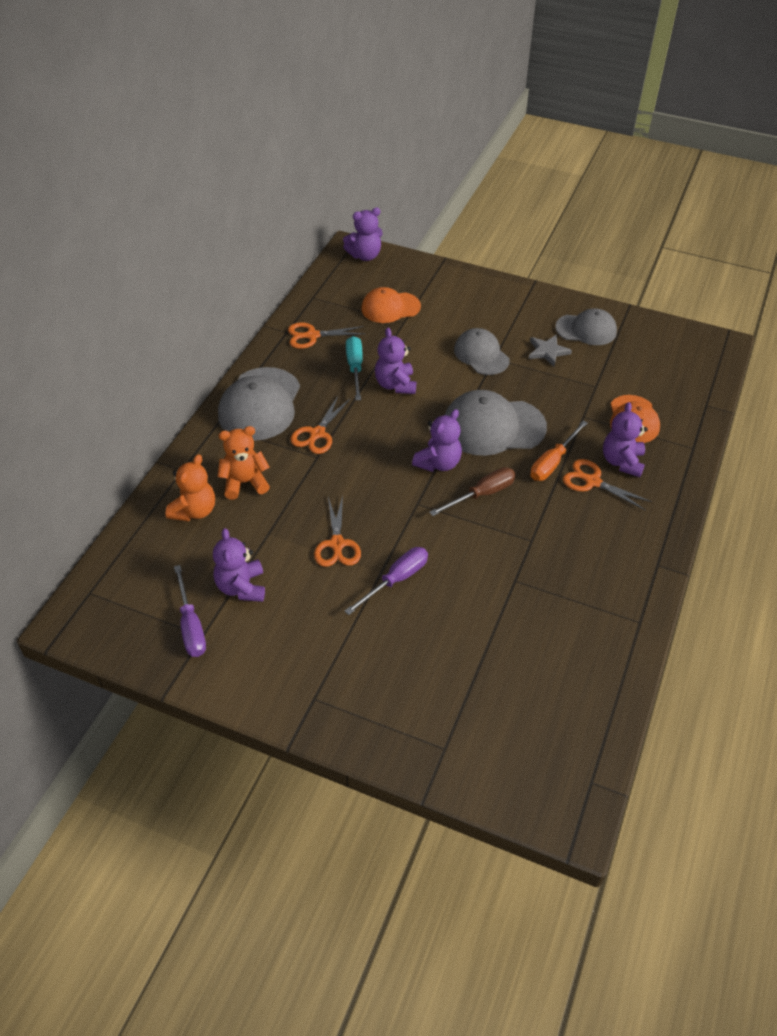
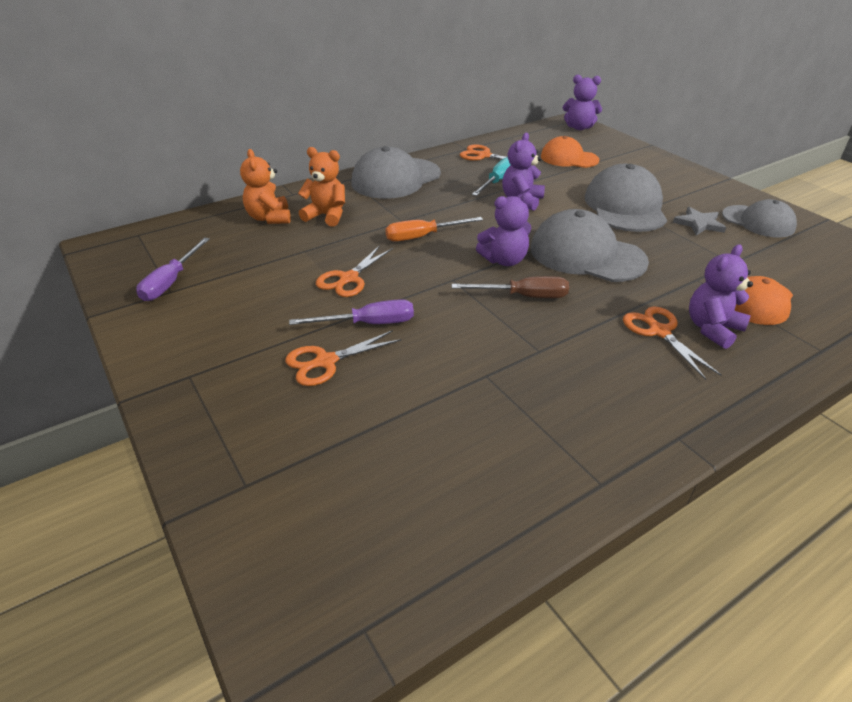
camera: 35 degrees right, 10 degrees down
(194, 511) = (269, 218): orange teddy bear -> orange teddy bear turned 105 degrees clockwise
(241, 587) = (239, 274): purple teddy bear -> none
(317, 434) = (418, 208): orange scissors -> orange scissors (325, 362)
(481, 355) = (625, 206): grey cap -> grey cap, size x1.56
(552, 462) = (626, 300): orange screwdriver -> orange screwdriver (422, 236)

